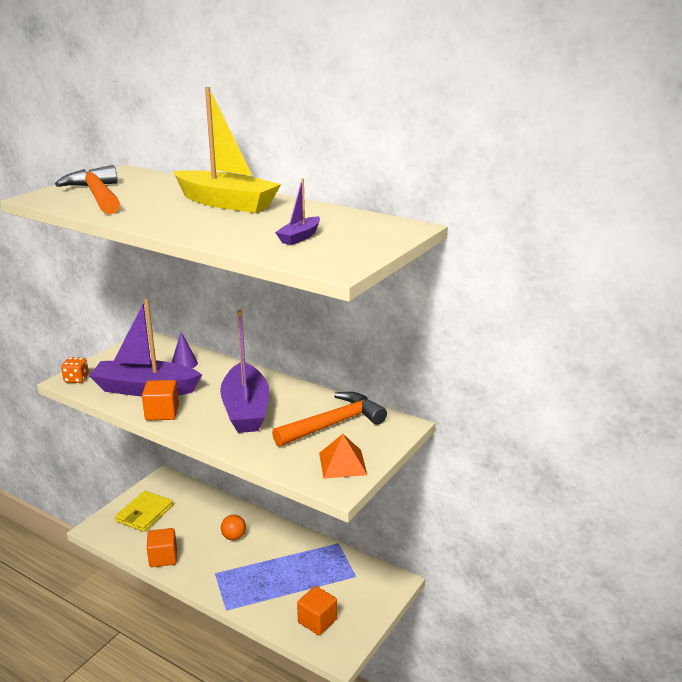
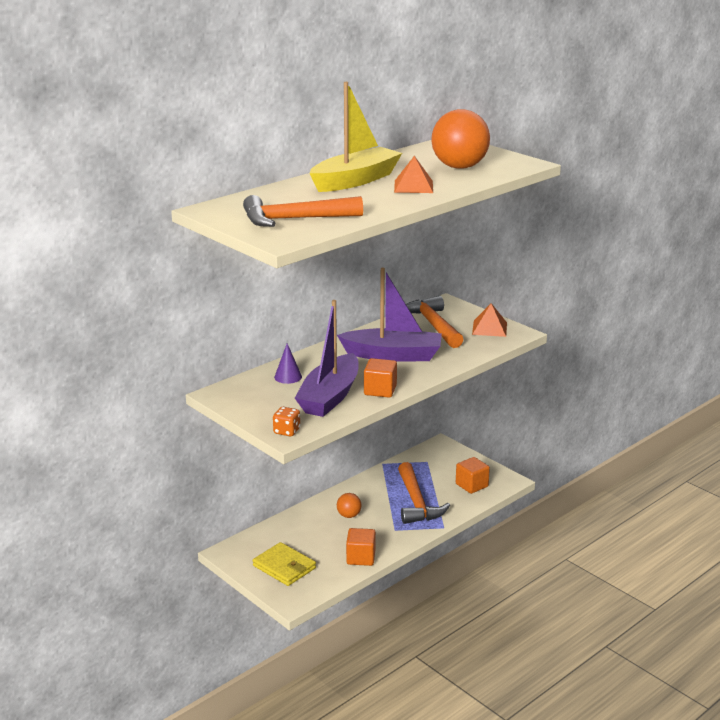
camera: 75 degrees left, 0 degrees up
(213, 224) = (413, 186): none -> orange pyramid
(268, 581) = (417, 503): none -> orange hammer
(300, 237) = (459, 167): purple boat -> orange ball

